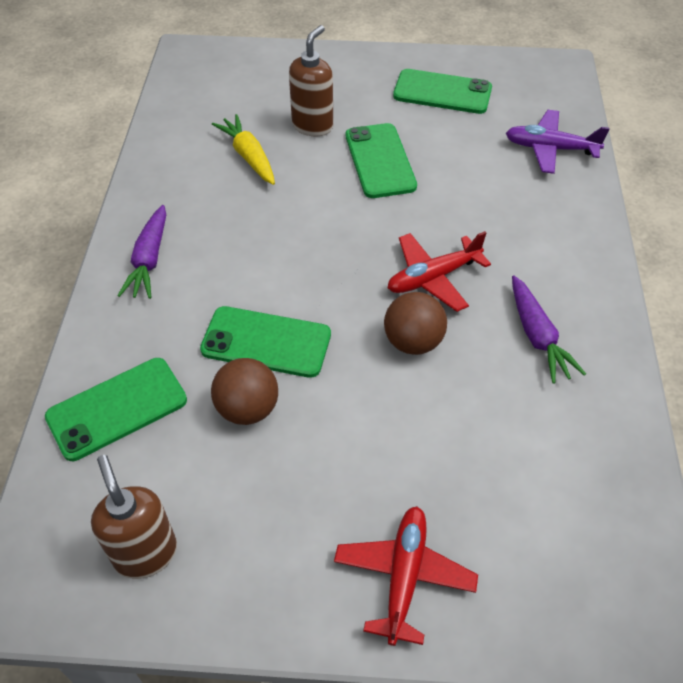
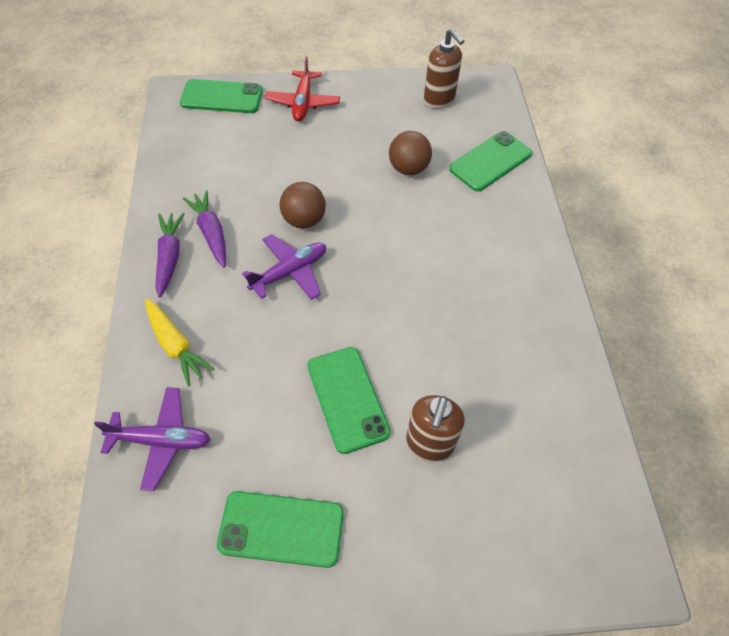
camera: 170 degrees right, 5 degrees up
(149, 260) = (523, 264): purple carrot -> purple carrot (169, 257)
(249, 156) = (483, 388): yellow carrot -> yellow carrot (176, 345)
(266, 342) = (409, 210): green phone -> green phone (222, 97)
(433, 277) = (290, 272): red plane -> purple plane

